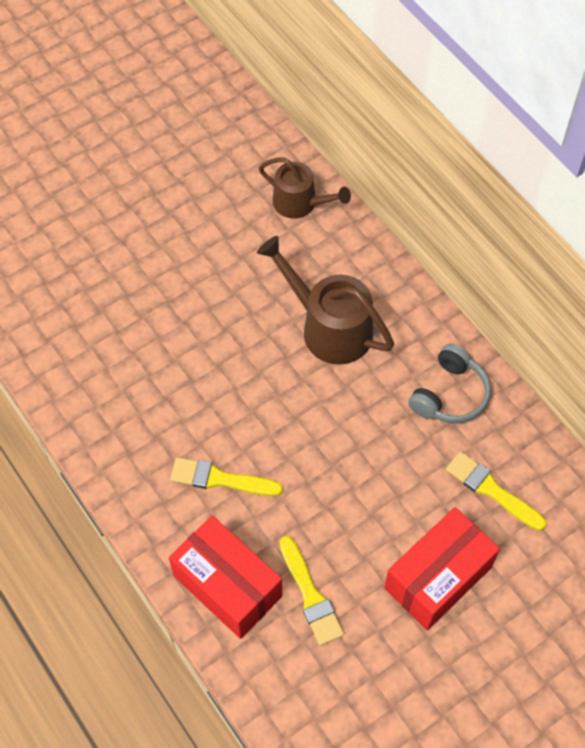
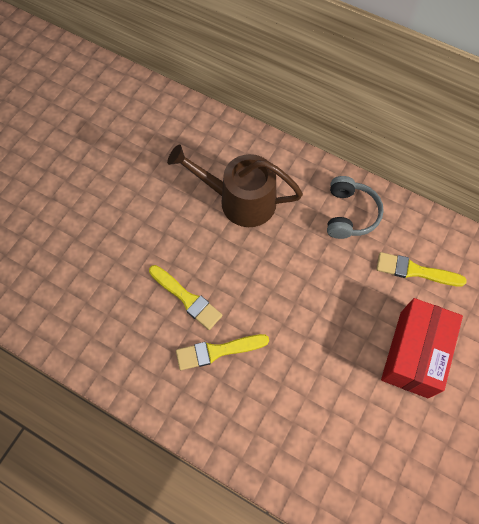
camera: 25 degrees left, 5 degrees up
(227, 586) = (265, 435): red box -> none
(300, 203) = (173, 119): brown watering can -> none
(310, 595) = (331, 411): yellow brush -> yellow brush (187, 298)

